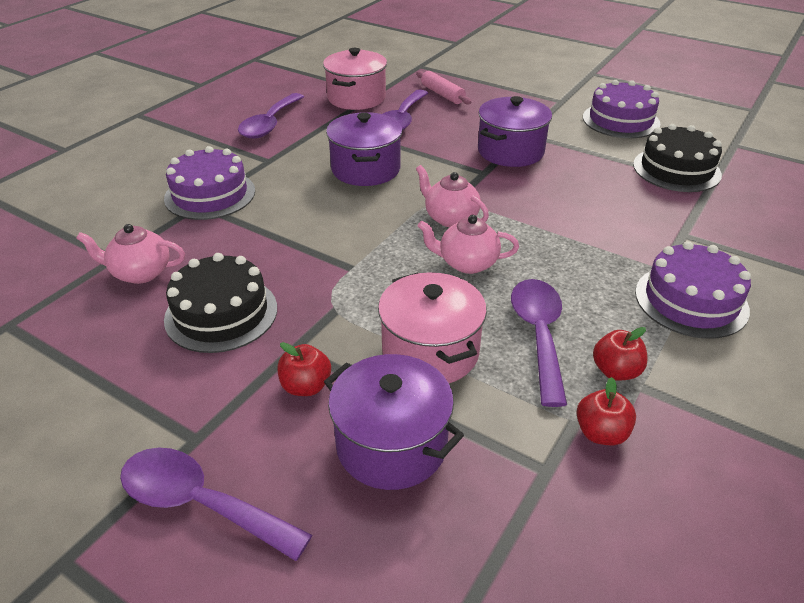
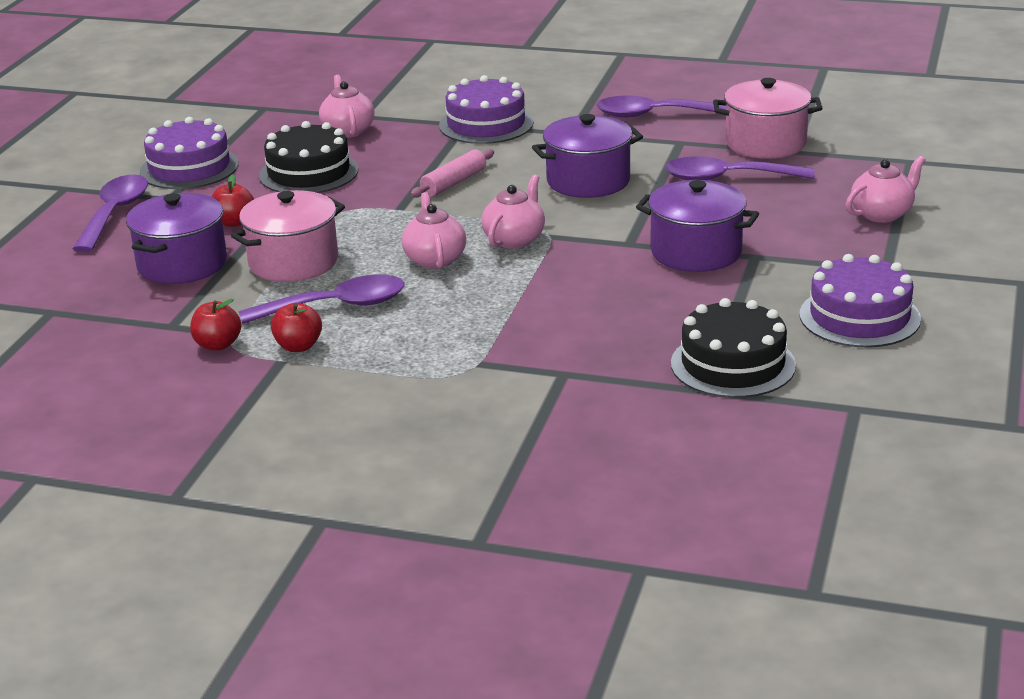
camera: 75 degrees right, 10 degrees down
(442, 94) = (827, 189): pink rolling pin -> pink rolling pin (453, 183)
(487, 87) = (882, 214): none -> pink teapot
(691, 301) = (428, 381): purple cake -> purple cake (189, 168)

